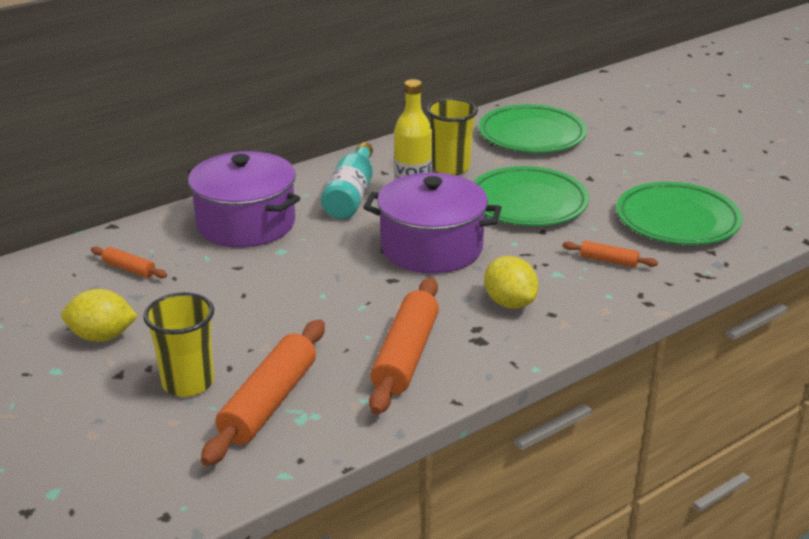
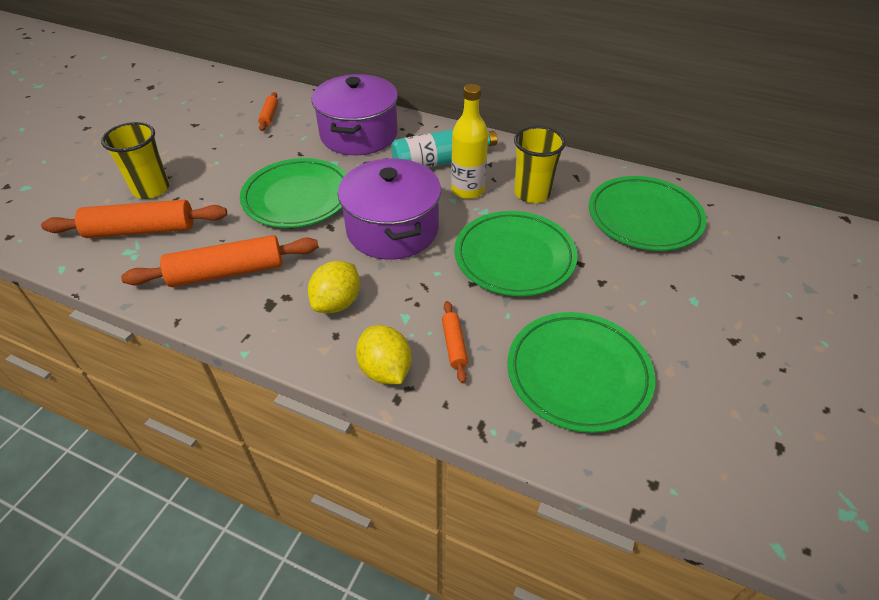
camera: 60 degrees right, 15 degrees up
(102, 336) = (188, 138): yellow lemon -> yellow lemon (385, 370)
(321, 287) = (297, 197): none -> green plate

